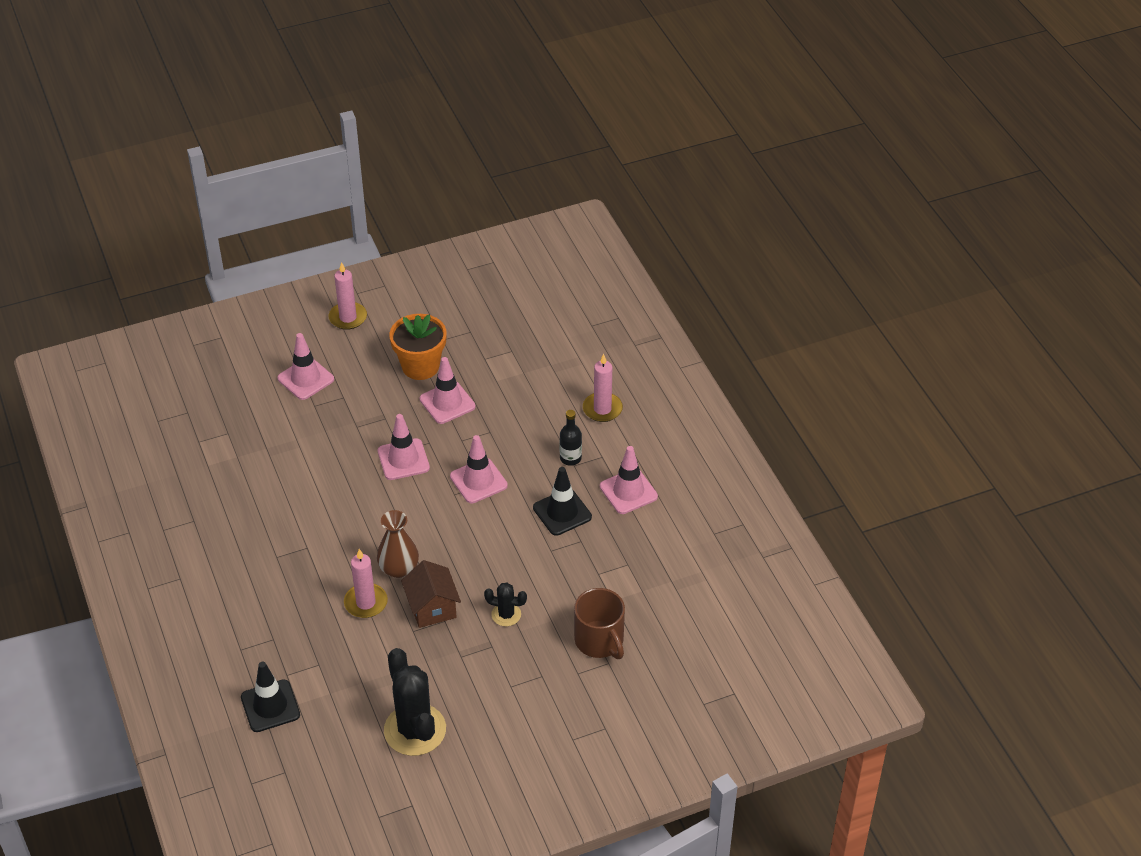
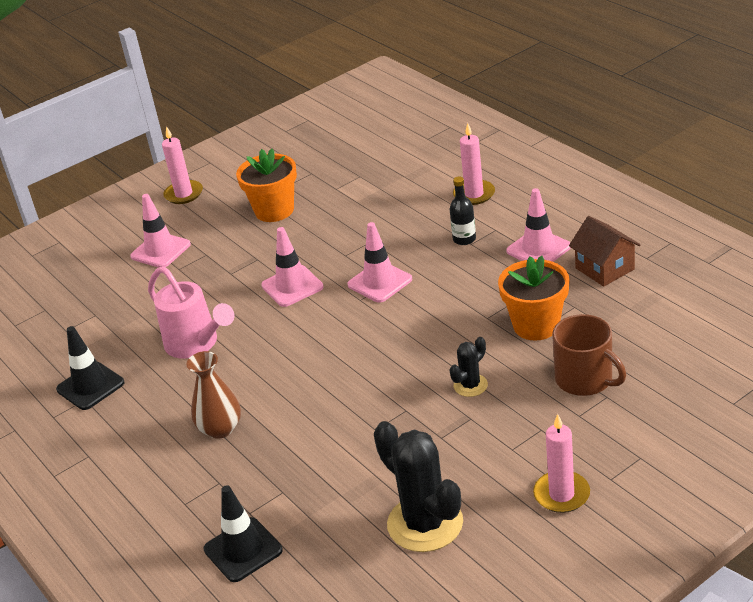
camera: 10 degrees left, 10 degrees down
(301, 495) = (196, 344): none -> pink watering can
(366, 602) = (310, 418): pink candle -> pink candle (561, 494)
(399, 568) = (332, 378): brown vase -> brown vase (220, 429)
(432, 608) = (386, 402): brown house -> brown house (604, 269)
(447, 403) = (315, 230): pink traffic cone -> none
(506, 614) = (470, 385): black cactus -> black cactus turned 45 degrees counterclockwise
(562, 512) = (481, 283): black traffic cone -> black traffic cone (90, 386)
(587, 573) = (536, 325): none -> orange flower pot

